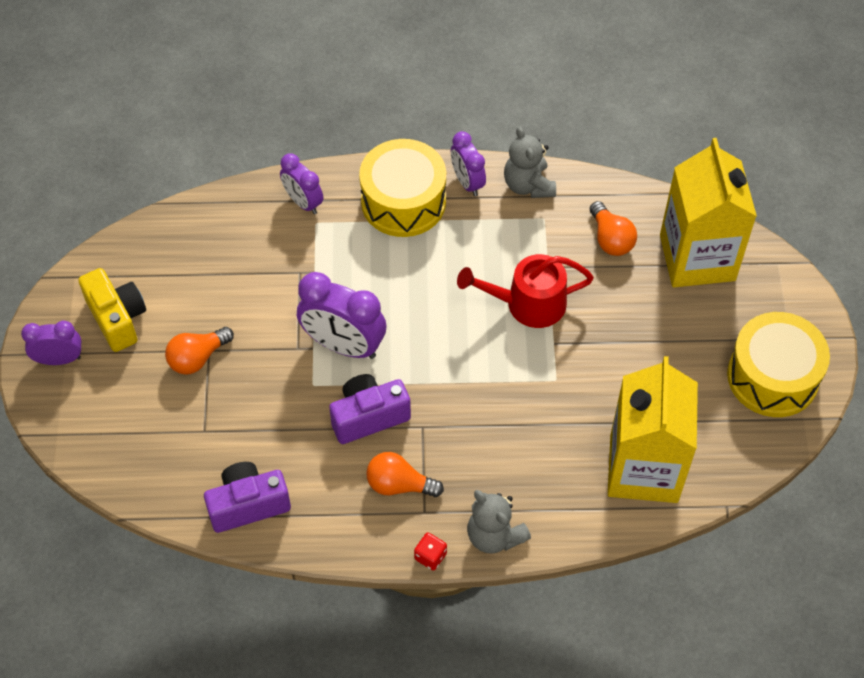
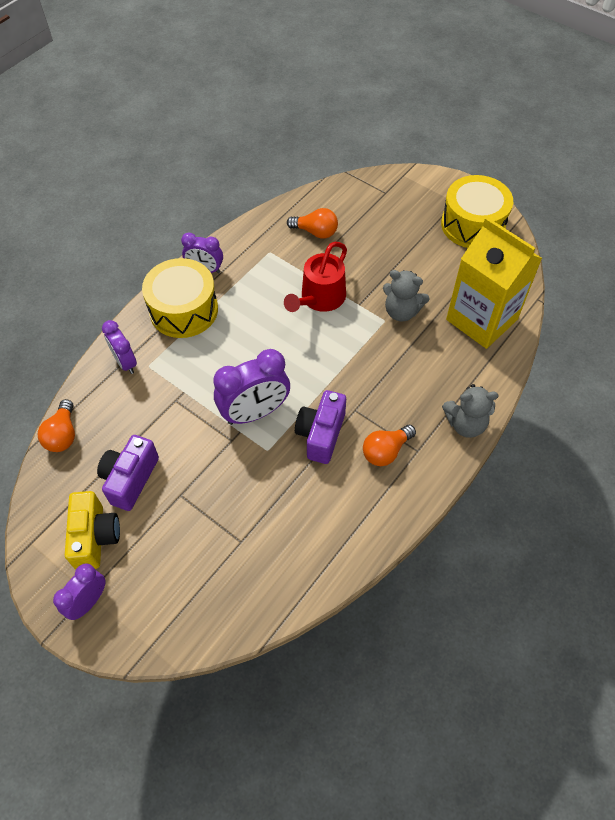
camera: 50 degrees left, 0 degrees up
(117, 318) = (95, 537): yellow camera -> yellow camera turned 75 degrees clockwise
(197, 358) = (179, 506): orange light bulb -> orange light bulb (63, 435)
(248, 505) = (324, 553): purple camera -> purple camera (130, 479)
(303, 202) = (125, 362): purple clock -> purple clock turned 60 degrees clockwise
(430, 556) = (452, 469): red dice -> none
(528, 185) = (239, 243): grey teddy bear -> grey teddy bear (401, 311)
(697, 257) = (366, 204): yellow carton -> none

